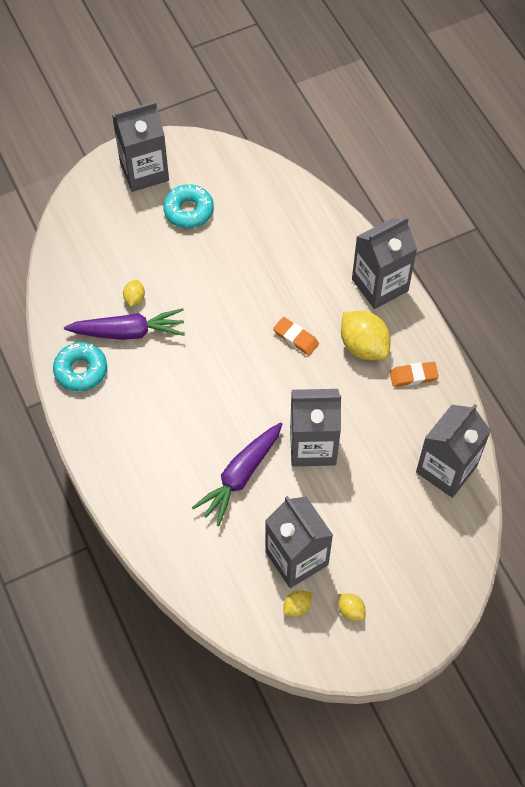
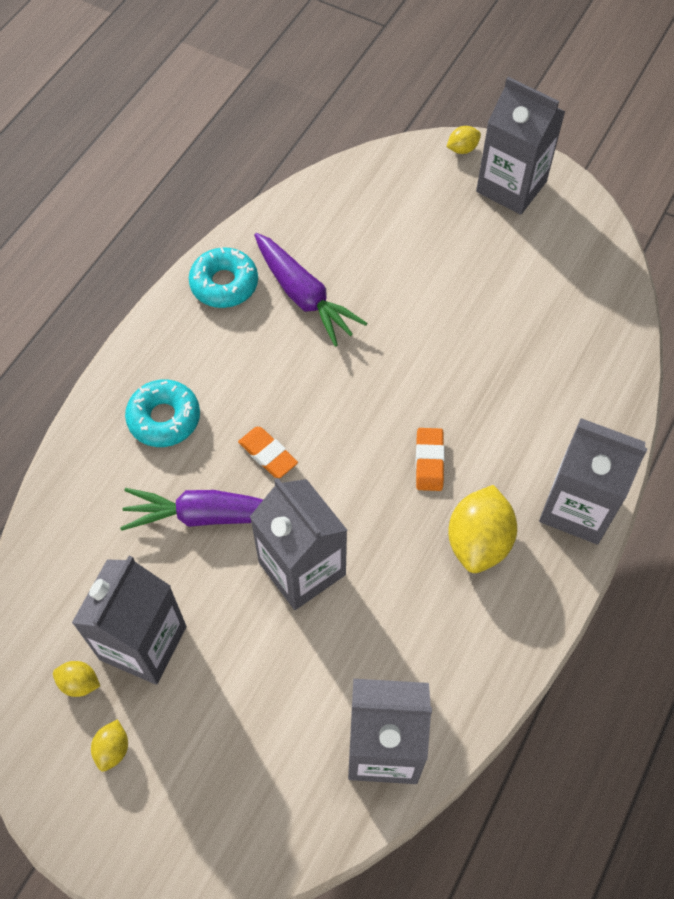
camera: 55 degrees right, 0 degrees up
(134, 298) = (349, 276): yellow lemon -> yellow lemon (462, 149)
(189, 211) = (500, 256): turquoise donut -> turquoise donut (164, 418)
(413, 376) = (483, 625): orange eraser -> orange eraser (268, 454)

